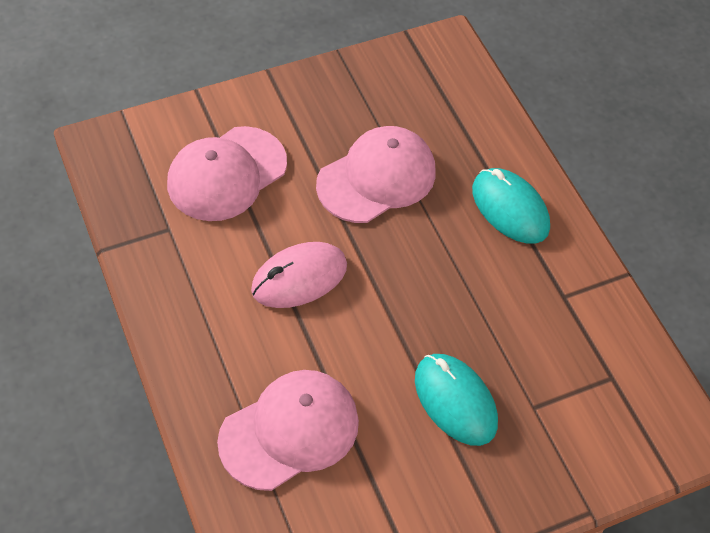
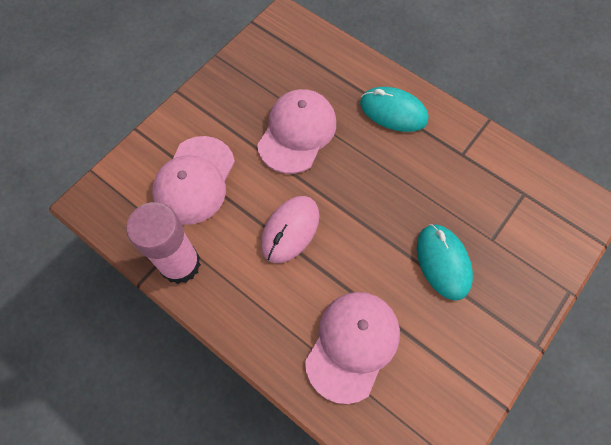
camera: 25 degrees left, 10 degrees up
(156, 253) = (180, 264): none -> pink glue stick
(455, 401) = (443, 262): turquoise mouse -> turquoise mouse turned 45 degrees clockwise

